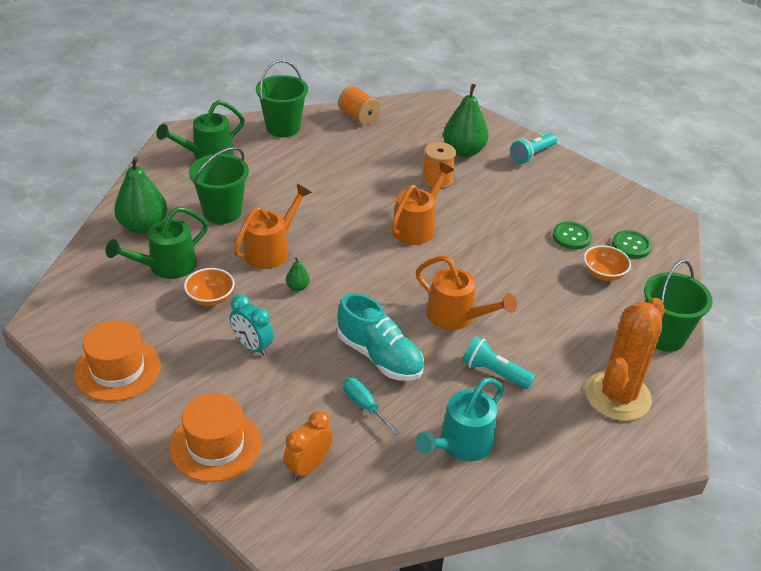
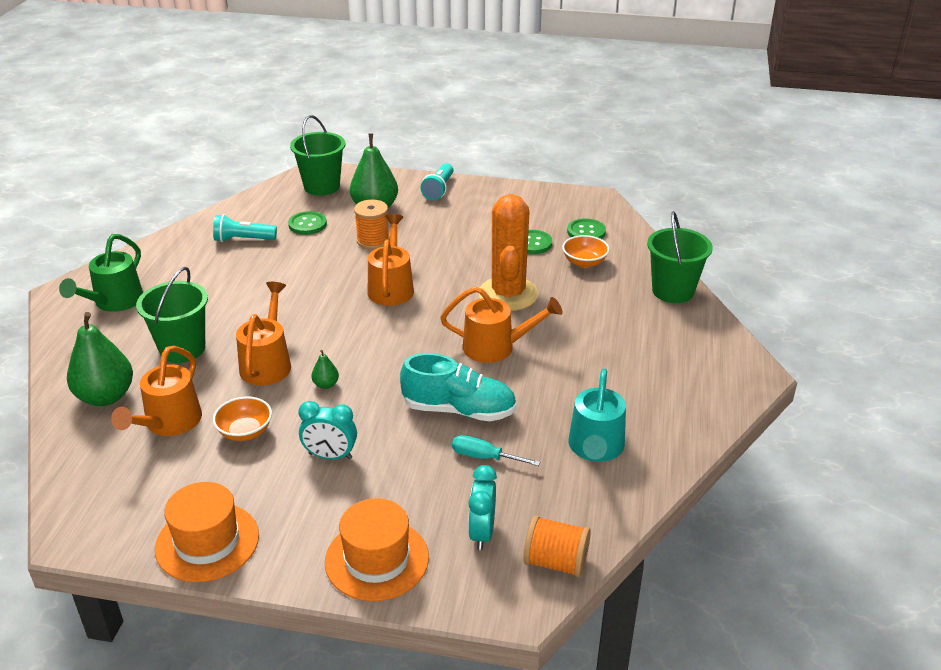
camera: 30 degrees left, 5 degrees down
(166, 267) = (168, 424): green watering can -> orange watering can
(283, 128) = (175, 248): green bucket -> green bucket (322, 187)
(308, 466) = (482, 533): orange clock -> turquoise clock
(358, 117) = (245, 213): orange spool -> orange spool (555, 562)
(397, 145) = (307, 224): none -> green button
(494, 372) = (569, 378): turquoise flashlight -> turquoise flashlight (243, 240)
(617, 396) = (680, 352): orange cactus -> orange cactus (508, 294)

